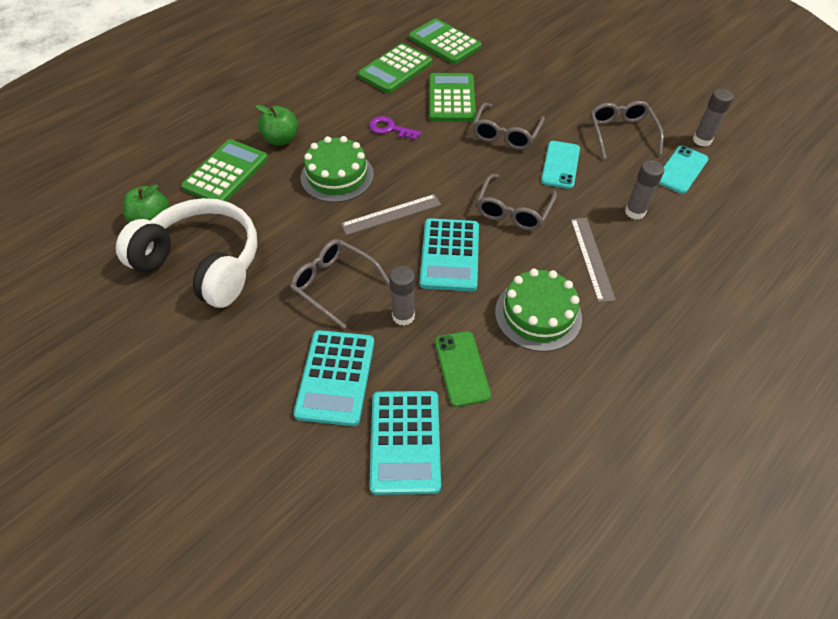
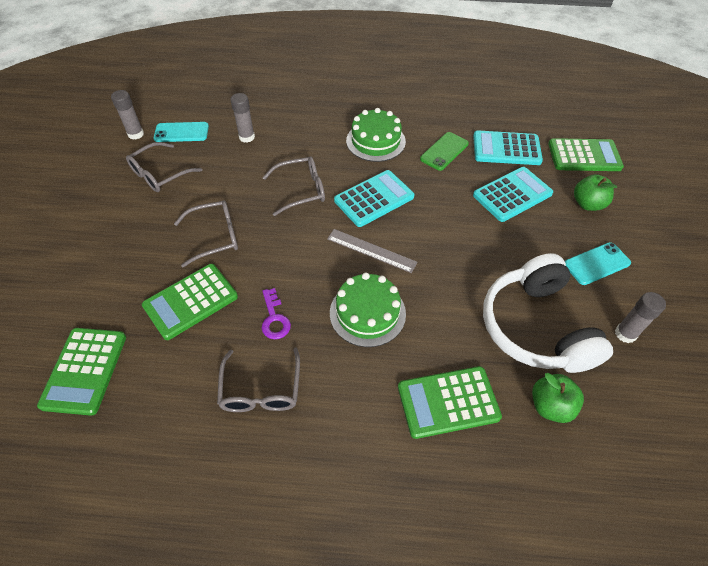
camera: 130 degrees left, 0 degrees up
(281, 139) = (366, 396): green apple -> green apple (587, 204)
(334, 284) = (461, 239): grey glasses -> grey glasses (261, 389)
(395, 69) = (172, 382): green calculator -> green calculator (584, 156)
(403, 316) = (442, 192): grey glue stick -> grey glue stick (625, 334)
(405, 441) = (506, 149): turquoise calculator -> turquoise calculator turned 135 degrees counterclockwise
(560, 165) = (228, 189): turquoise phone -> turquoise phone (596, 264)
(592, 258) = (308, 139): grey ruler -> none

